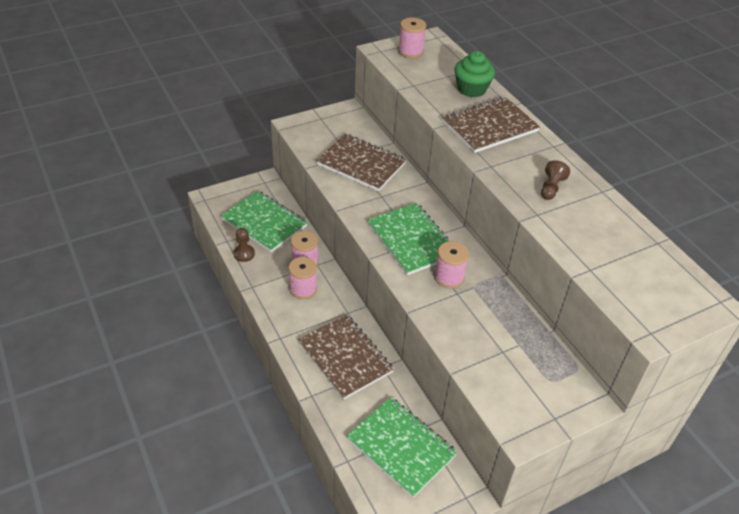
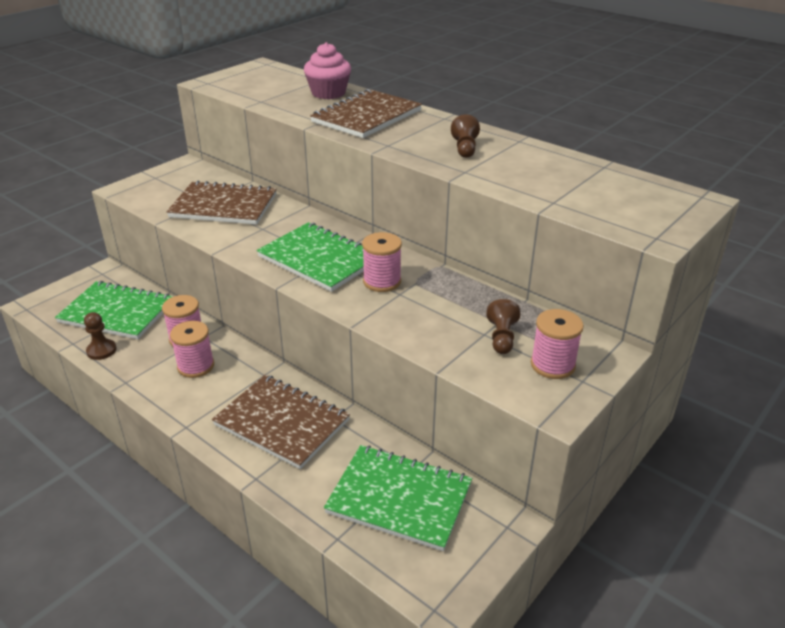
camera: 20 degrees left, 10 degrees down
(410, 51) = (243, 78): pink spool -> pink spool (552, 365)
(471, 89) = (328, 93): green cupcake -> pink cupcake
(514, 359) = (501, 337): none -> brown pawn

